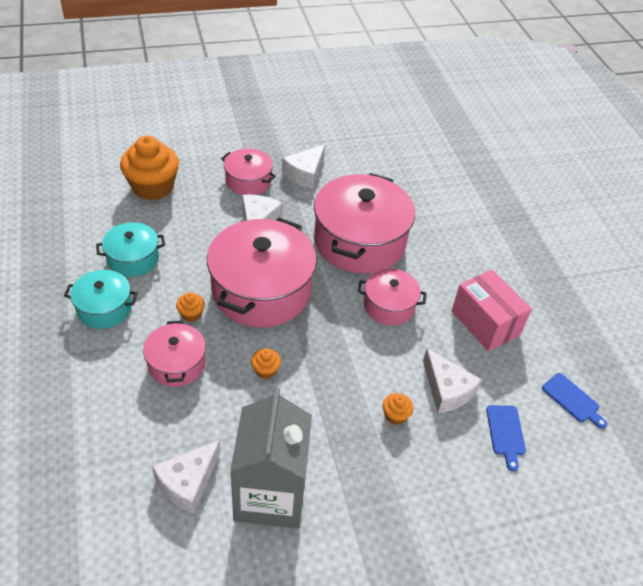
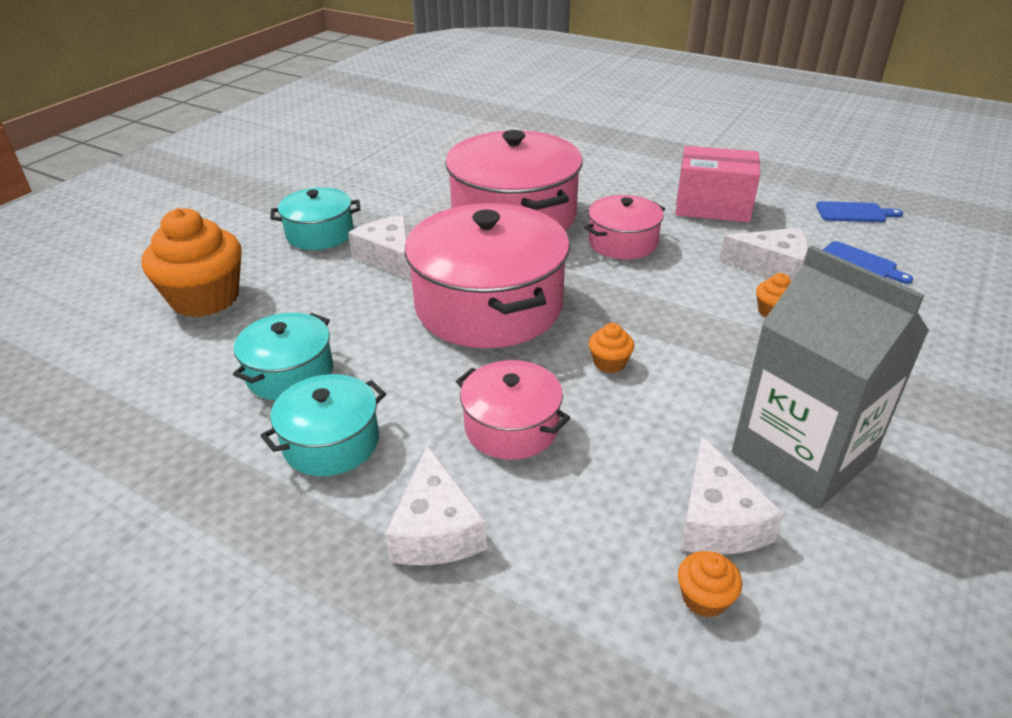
camera: 40 degrees left, 10 degrees down
(191, 314) = (449, 374): orange cupcake -> orange cupcake (704, 598)
(248, 181) = (320, 234): pink pot -> turquoise pot
(305, 173) = (372, 198): white cheese -> white cheese (436, 529)

